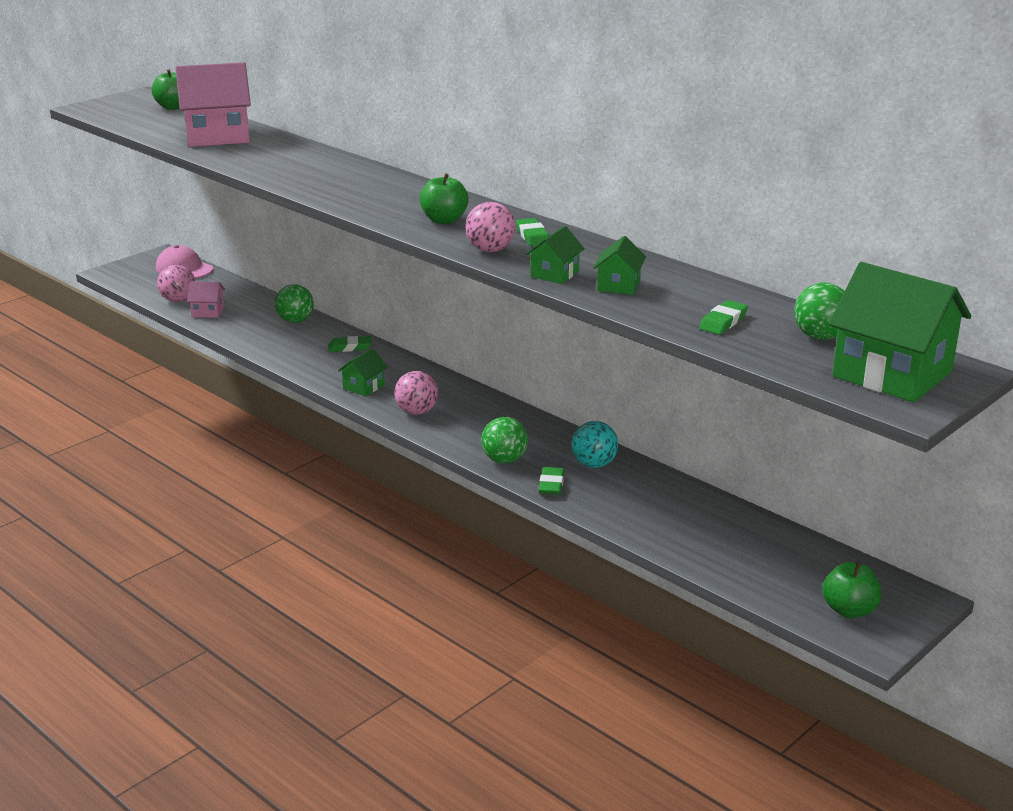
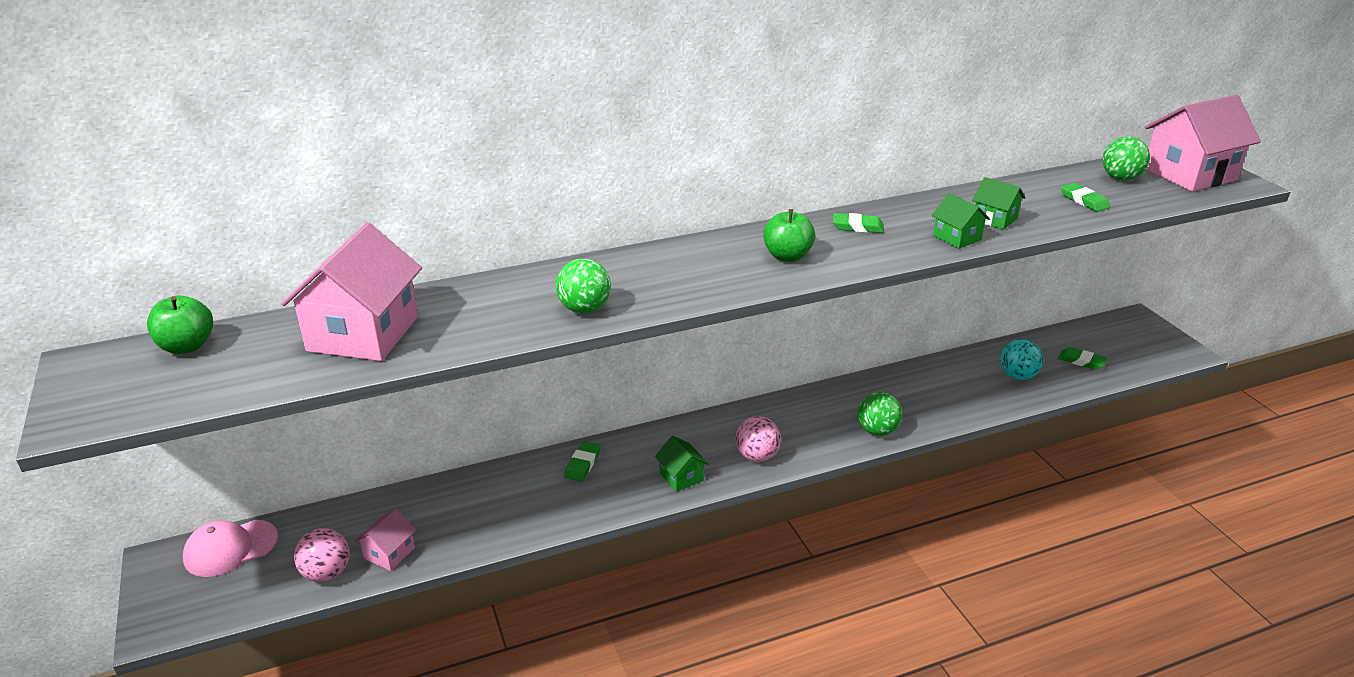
camera: 65 degrees left, 5 degrees up
(295, 321) = (482, 487): green ball -> green ball (584, 309)
(490, 250) = (882, 252): pink ball -> none
(551, 484) = (930, 418): green eraser -> green eraser (1081, 361)
(594, 464) = (906, 388): turquoise ball -> turquoise ball (1017, 376)
(849, 610) = (1146, 348): green apple -> none
(892, 374) = (1189, 174): green house -> pink house

